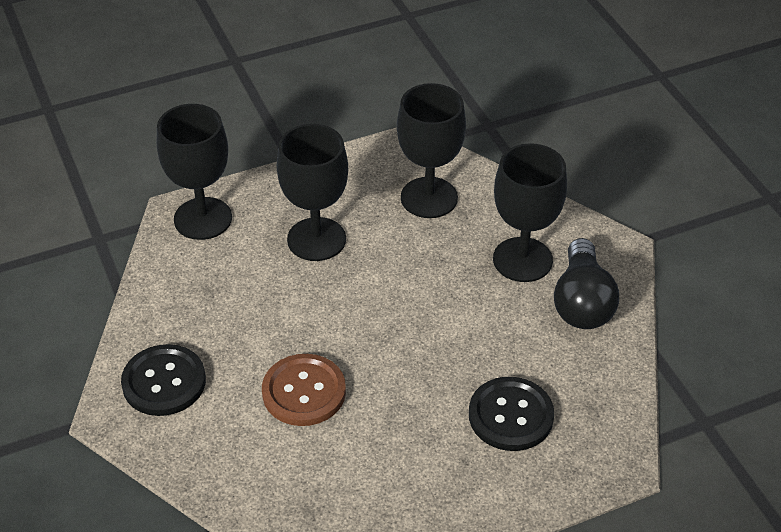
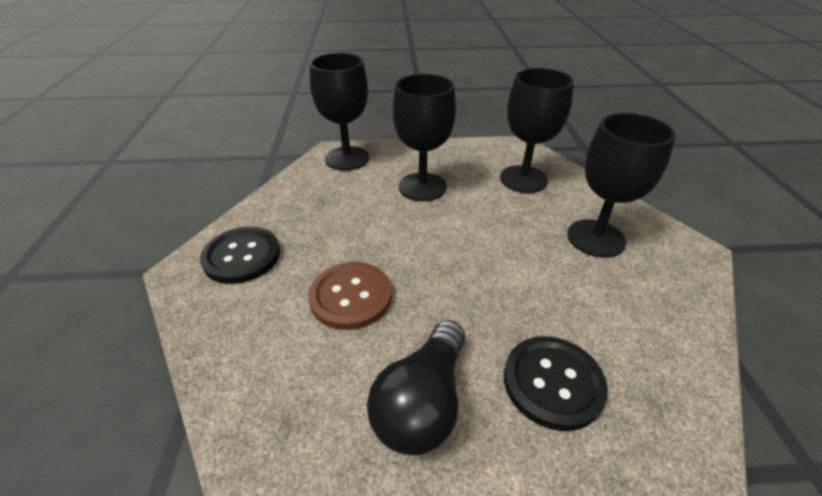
camera: 20 degrees right, 5 degrees down
(582, 302) = (652, 287): black light bulb -> black light bulb (422, 403)

